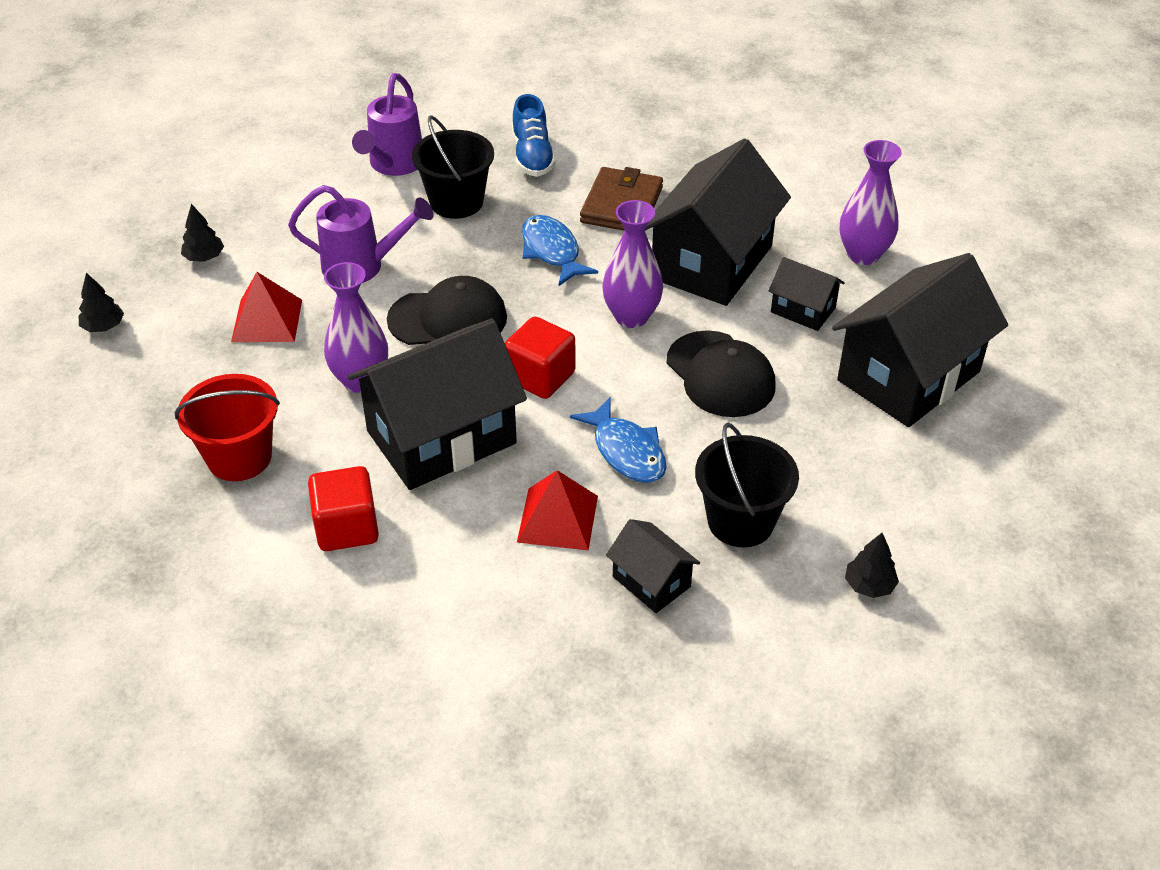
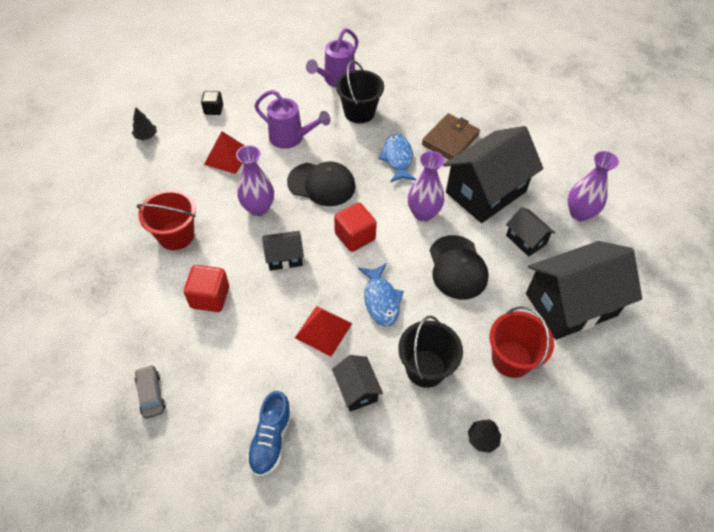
camera: 20 degrees right, 10 degrees up
(204, 257) = (213, 109): black tree -> black cube
(321, 693) = (151, 394): none -> grey car
(441, 437) = (284, 257): black house -> black house, size x0.48
(532, 156) = (414, 95): blue shoe -> blue shoe (271, 439)
(859, 471) = (511, 359): none -> red bucket

